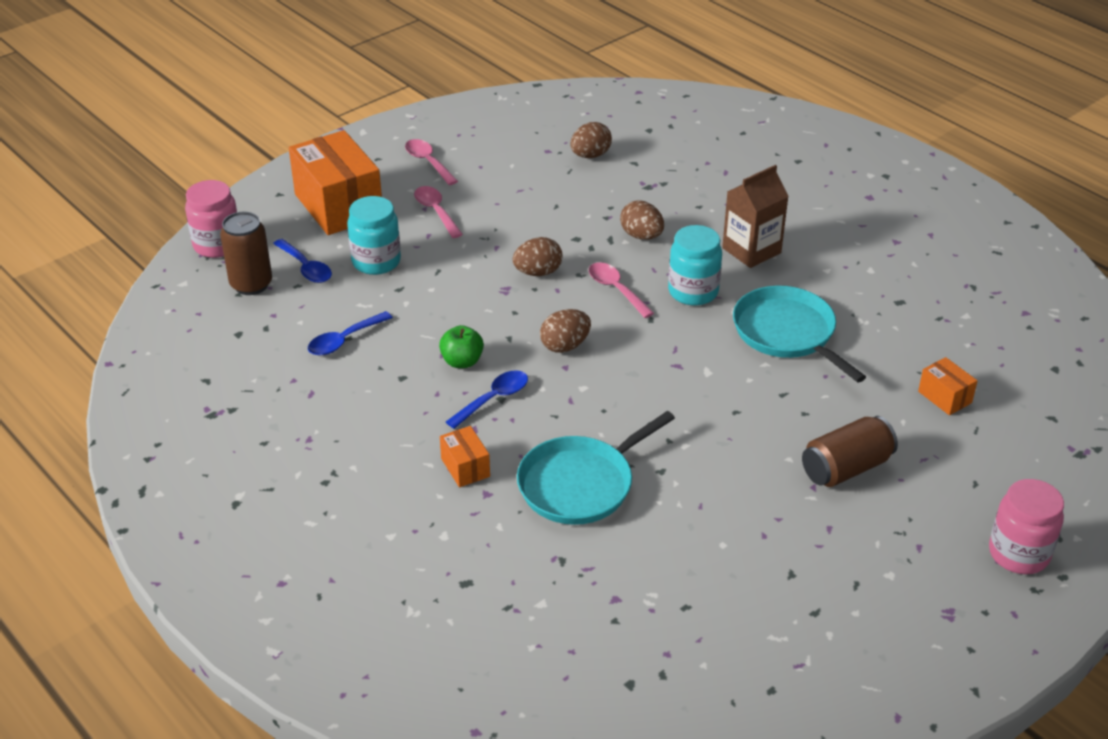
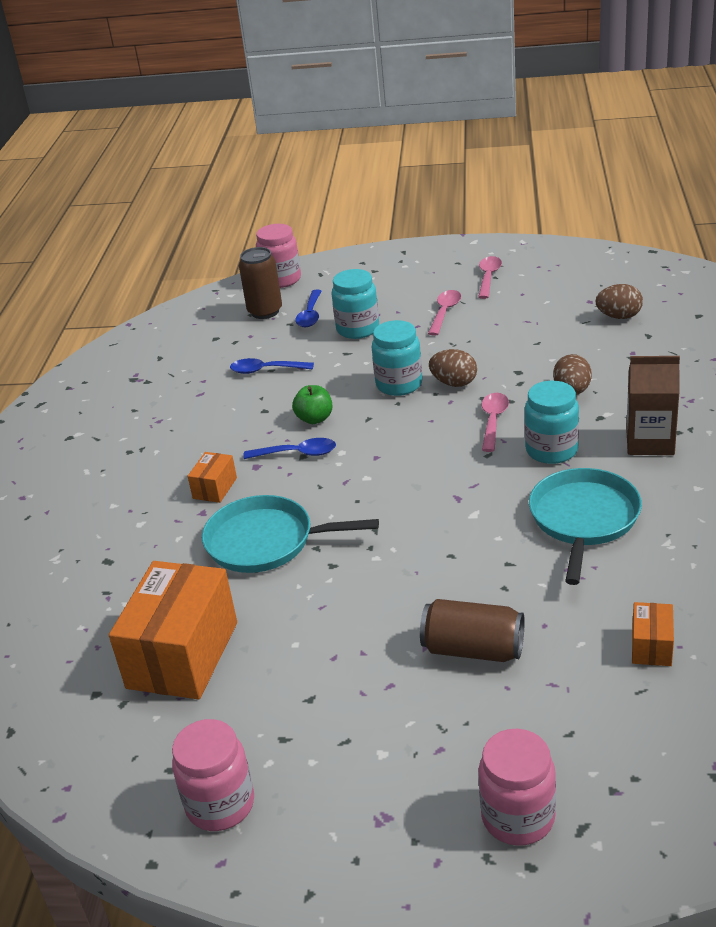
camera: 50 degrees right, 5 degrees down
(339, 206) = (387, 284): orange box -> orange box (183, 655)
(492, 295) = (399, 384): none -> turquoise jar
(565, 346) = (397, 442): brown egg -> none
(841, 684) = (220, 804): none -> pink jar

